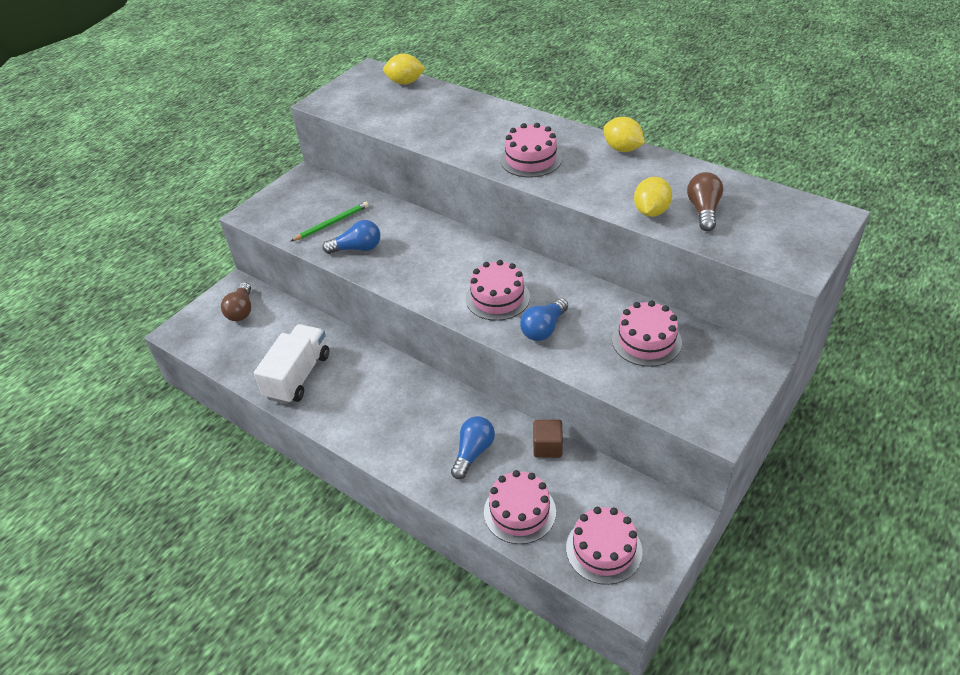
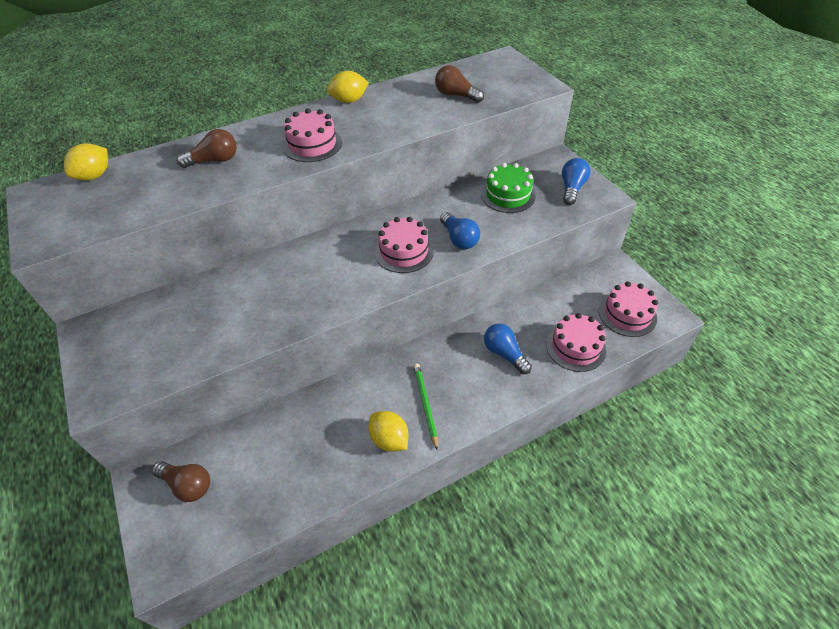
camera: 65 degrees left, 5 degrees up
(298, 376) = (330, 456): white truck -> none
(332, 223) = (193, 330): green pencil -> green pencil (425, 404)
(357, 248) = (253, 322): blue light bulb -> blue light bulb (572, 189)
(466, 122) = (214, 160): none -> brown light bulb
(547, 447) = (523, 308): brown cube -> none
(646, 341) = (508, 195): pink cake -> green cake
(651, 211) = (437, 115): yellow lemon -> yellow lemon (389, 439)

